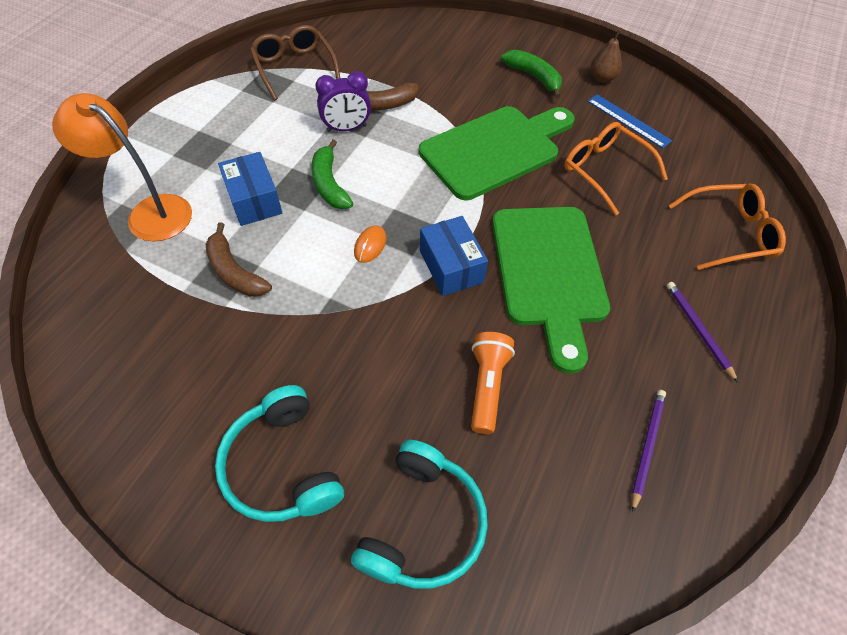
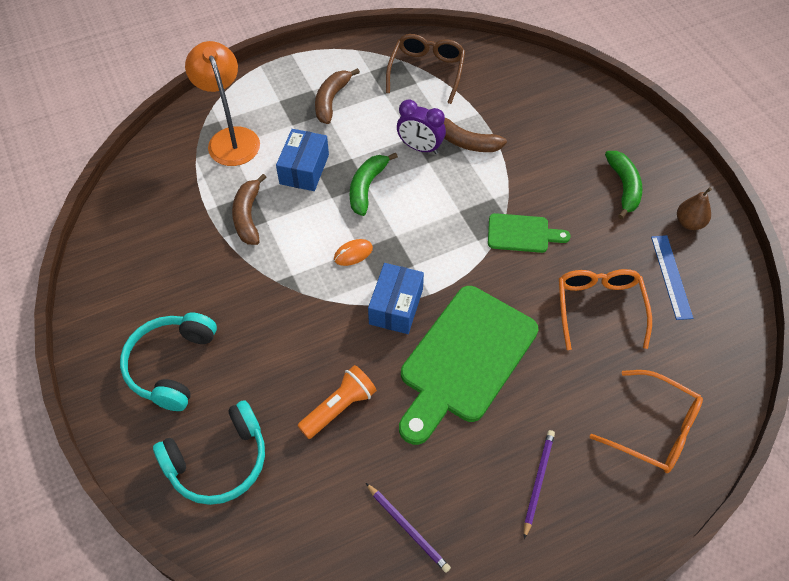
camera: 40 degrees right, 0 degrees up
(226, 130) = (331, 100): none -> brown banana
(495, 149) = (522, 233): green cutting board -> green cutting board, size x0.49
(647, 446) = (408, 528): purple pencil -> purple pencil turned 75 degrees clockwise

